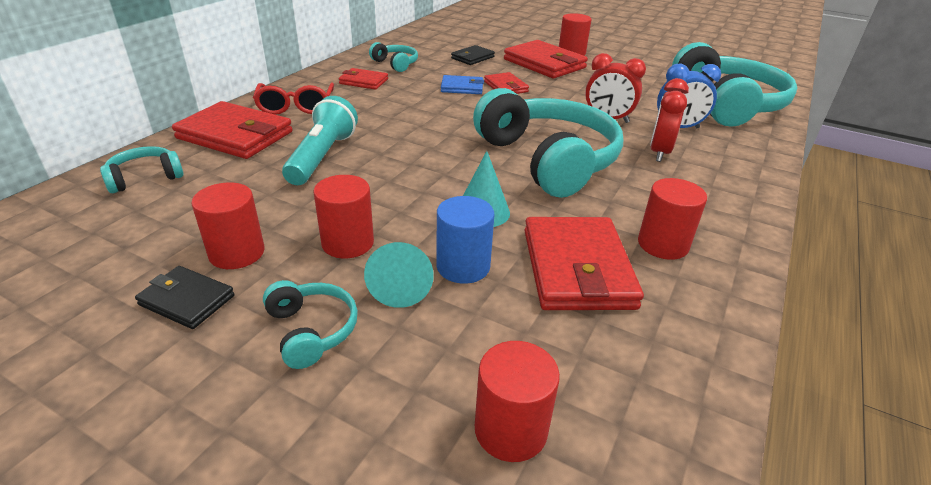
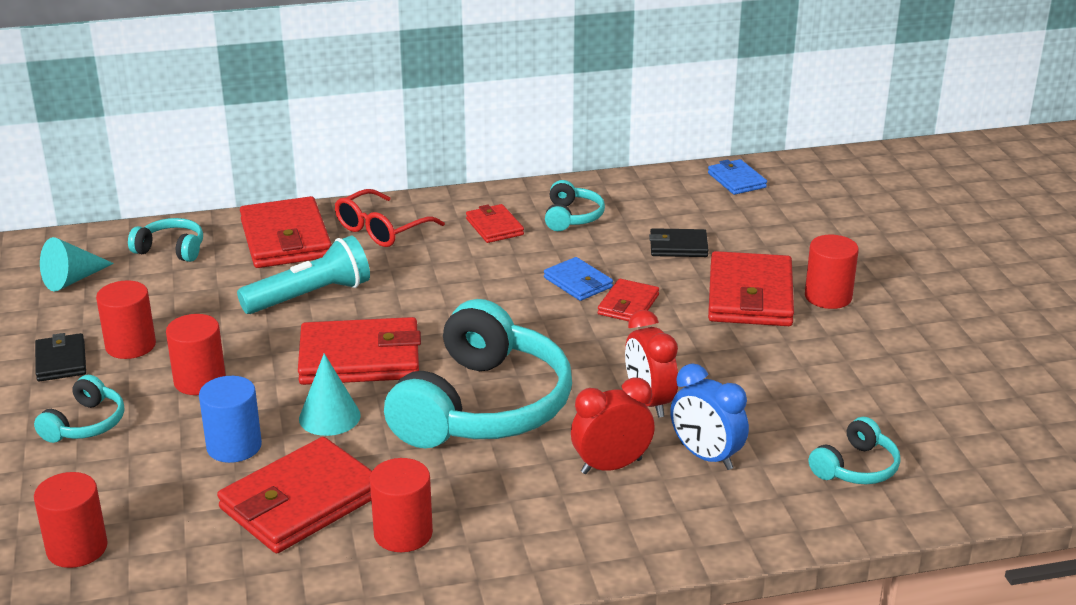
camera: 50 degrees right, 5 degrees down
(401, 285) = (176, 431): turquoise cone -> turquoise cone (72, 279)
(429, 172) = (360, 358): none -> red wallet
(439, 27) = (736, 180): none -> blue wallet
(726, 104) = (855, 467): turquoise headphones -> turquoise headphones, size x0.44

